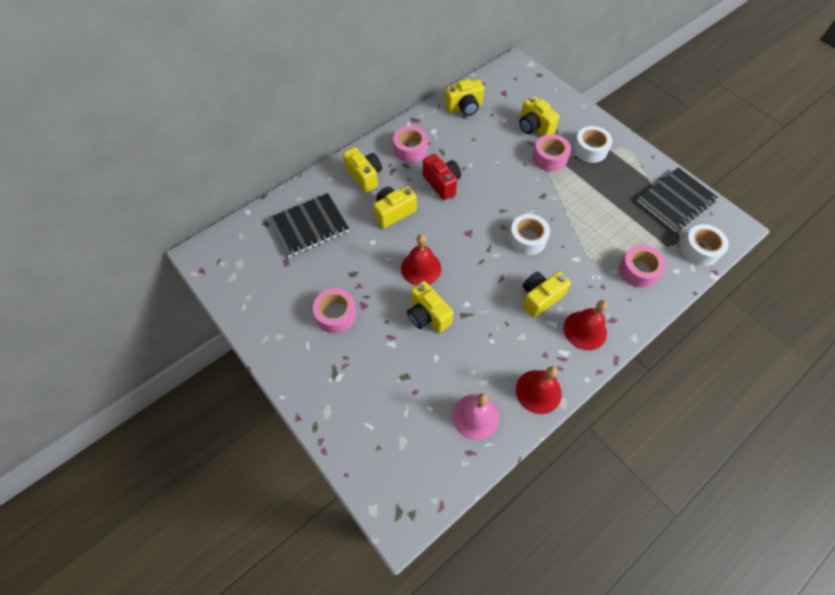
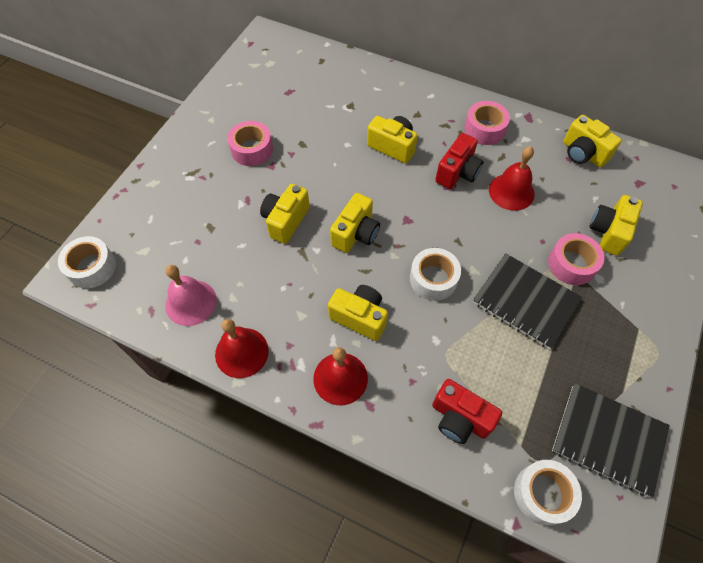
camera: 65 degrees right, 0 degrees up
(309, 226) = (337, 91): black notebook -> black notebook (525, 301)
(364, 176) = (422, 107): yellow camera -> yellow camera (356, 234)
(421, 268) = (338, 194): red bell -> red bell (511, 191)
(590, 149) = (620, 305): white tape -> white tape (92, 267)
(638, 270) = (459, 418): pink tape -> red camera

